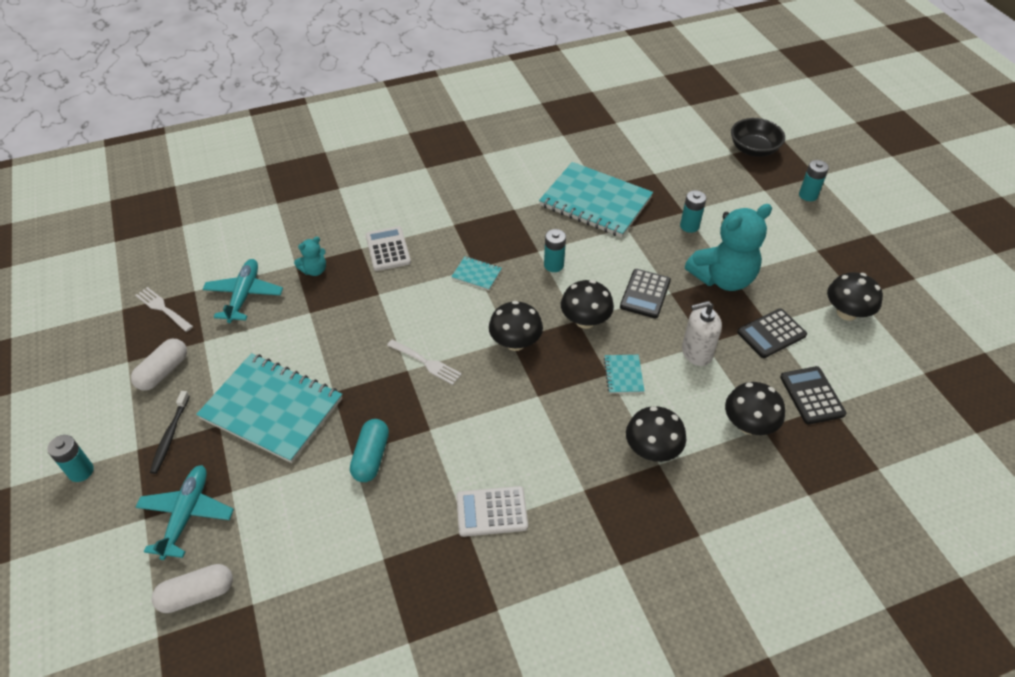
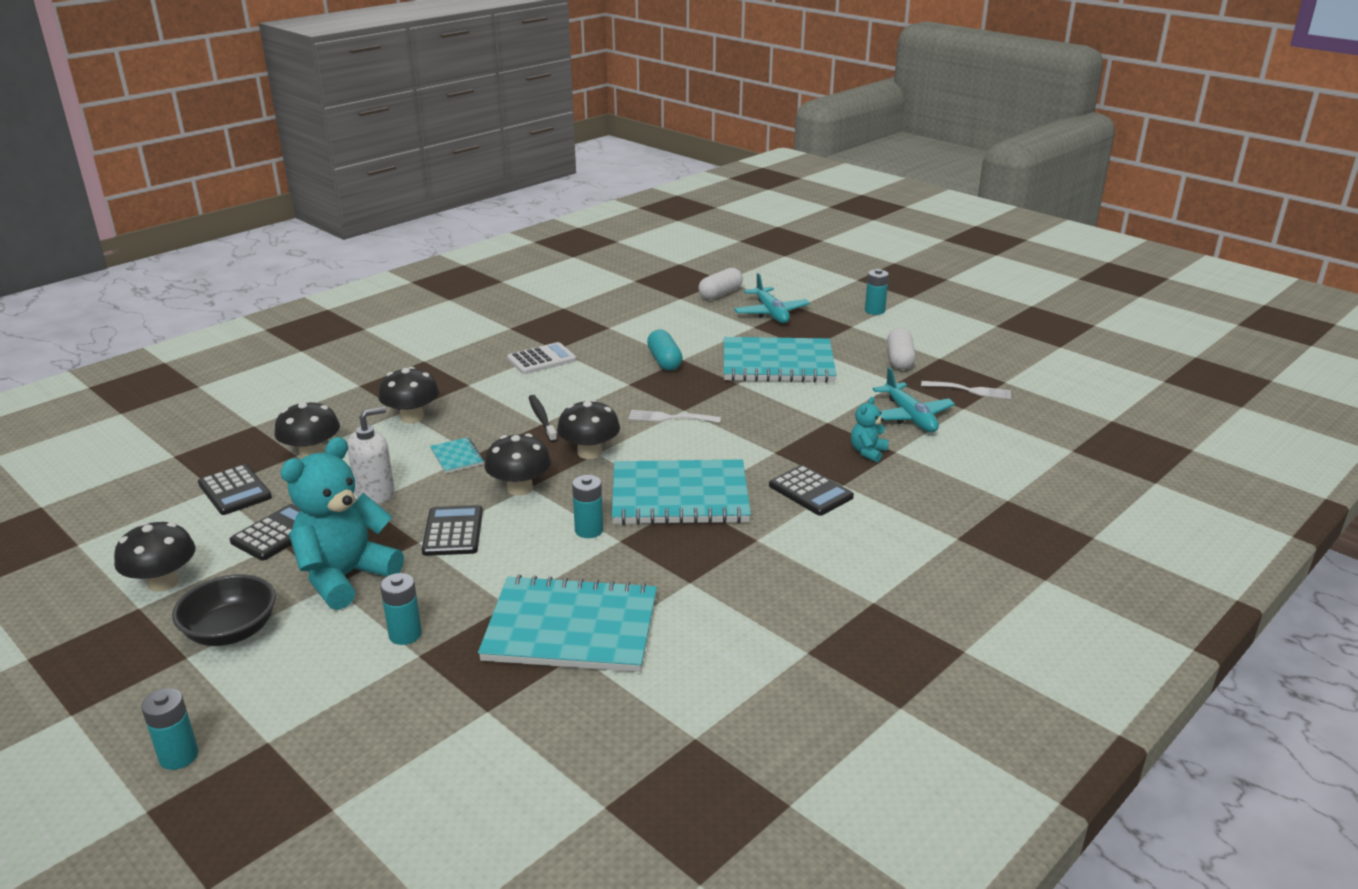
camera: 155 degrees right, 20 degrees down
(170, 436) = (838, 335): black toothbrush -> black toothbrush (542, 419)
(388, 249) = (810, 491): white calculator -> black calculator
(476, 274) = (679, 496): turquoise notebook -> turquoise notebook, size x2.41
(753, 149) = (284, 835): black bowl -> black bowl (231, 631)

